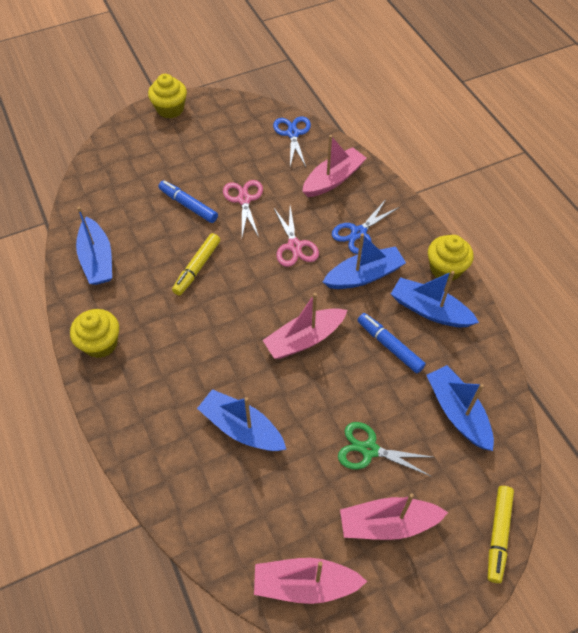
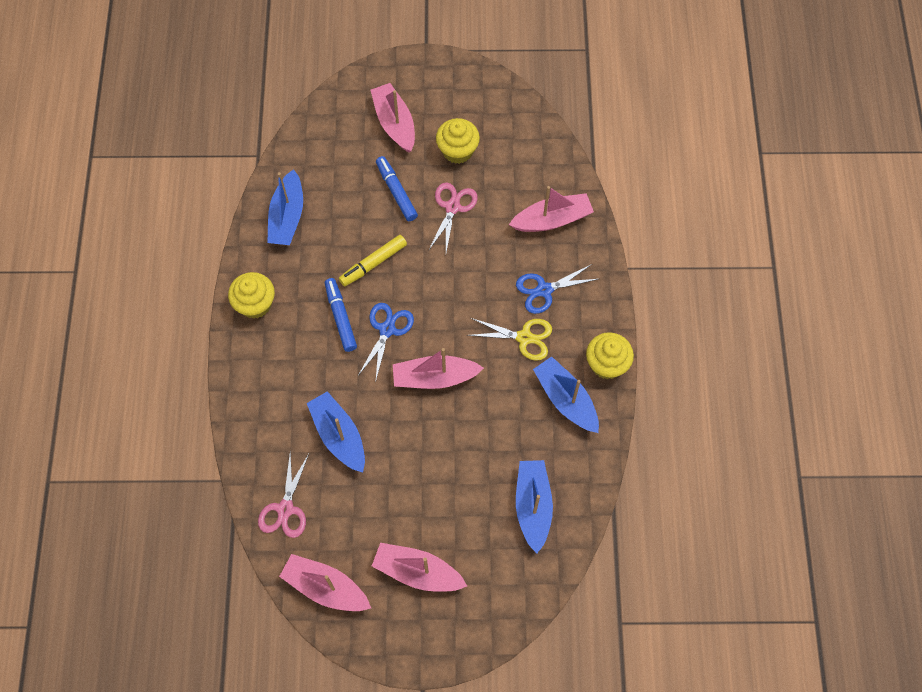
camera: 25 degrees right, 10 degrees up
(159, 156) = (394, 123): none -> pink boat
(170, 109) = (430, 69): yellow cupcake -> yellow cupcake (457, 150)
(293, 134) = (540, 149): blue scissors -> blue scissors (387, 329)
(294, 246) = (475, 278): pink scissors -> pink scissors (285, 509)
(364, 275) = (524, 337): blue boat -> yellow scissors
(369, 450) = (436, 504): green scissors -> none
(389, 346) = (508, 418): blue marker -> blue marker (340, 317)
(498, 535) = (503, 624): yellow marker -> none

